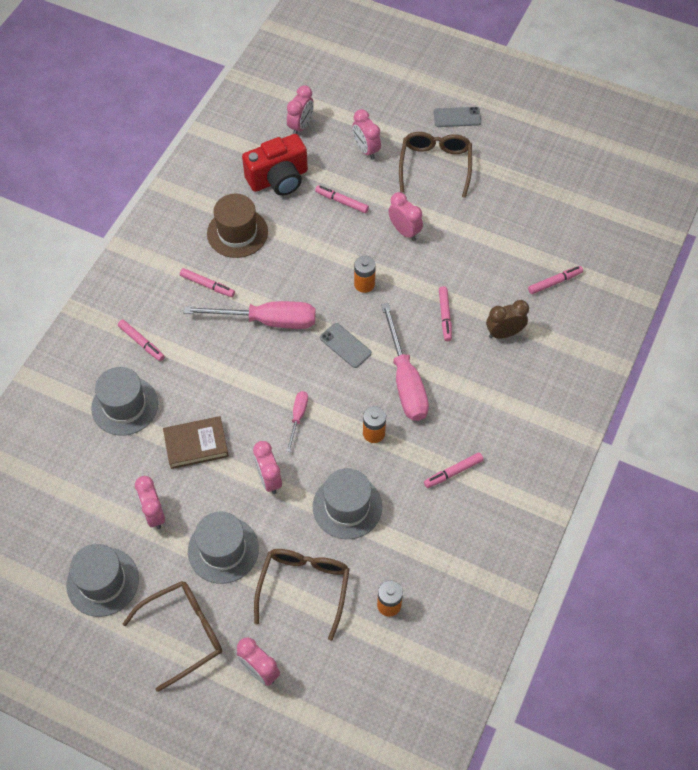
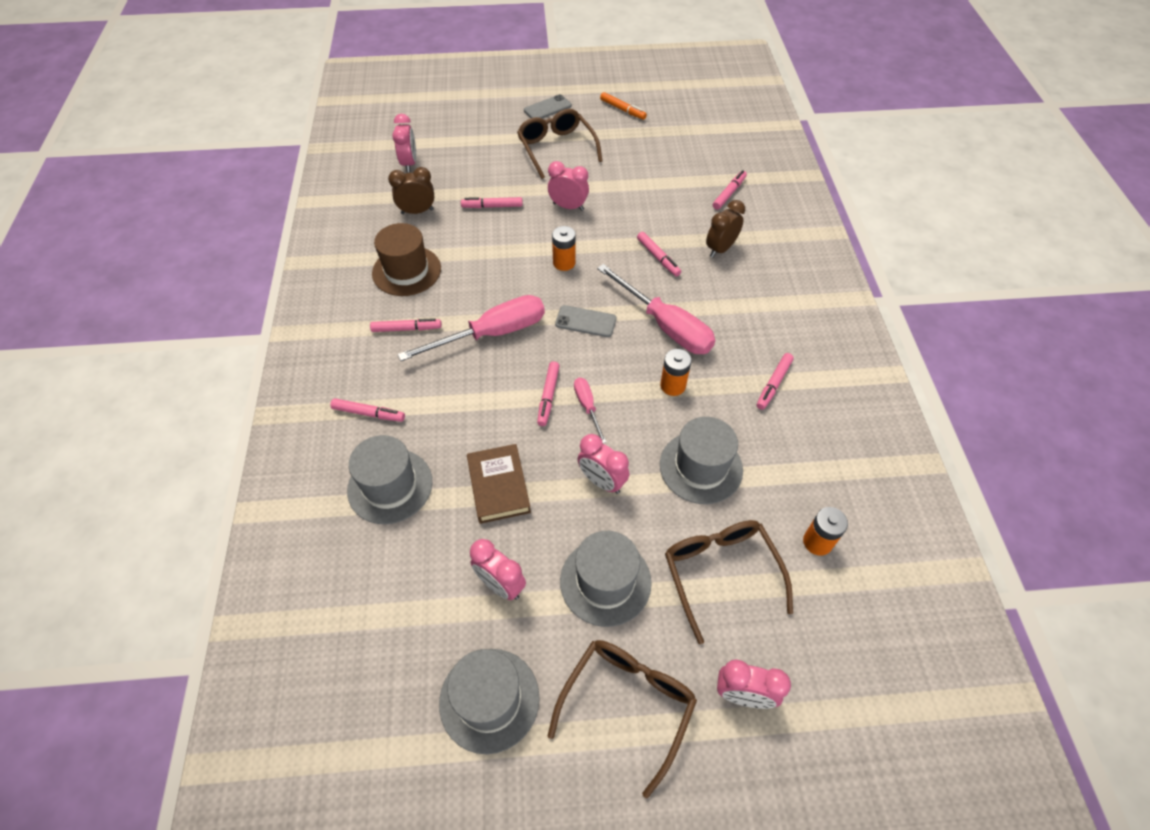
camera: 30 degrees left, 5 degrees down
(196, 444) = (498, 486): brown book -> brown book turned 60 degrees counterclockwise
(275, 394) = (548, 396): none -> pink marker
(278, 179) = (417, 211): red camera -> brown clock
(366, 150) = (484, 159): pink clock -> none
(524, 149) = (622, 110): none -> orange marker

